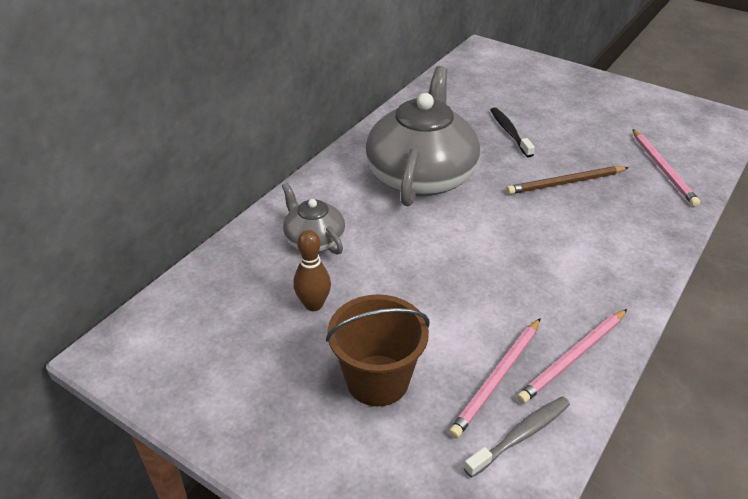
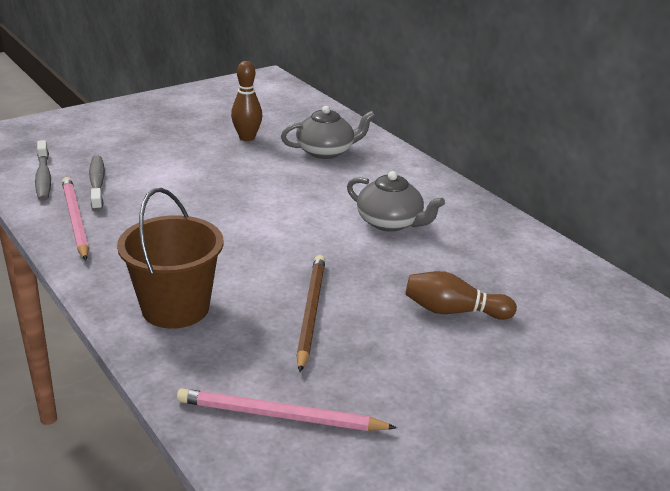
camera: 110 degrees right, 10 degrees down
(377, 380) = (150, 144): brown bucket -> brown bucket (175, 308)
(421, 176) = (390, 222): grey teapot -> grey teapot, size x0.50
(497, 379) = (97, 183): pink pencil -> grey toothbrush
(509, 132) = (453, 311): black toothbrush -> brown bowling pin

